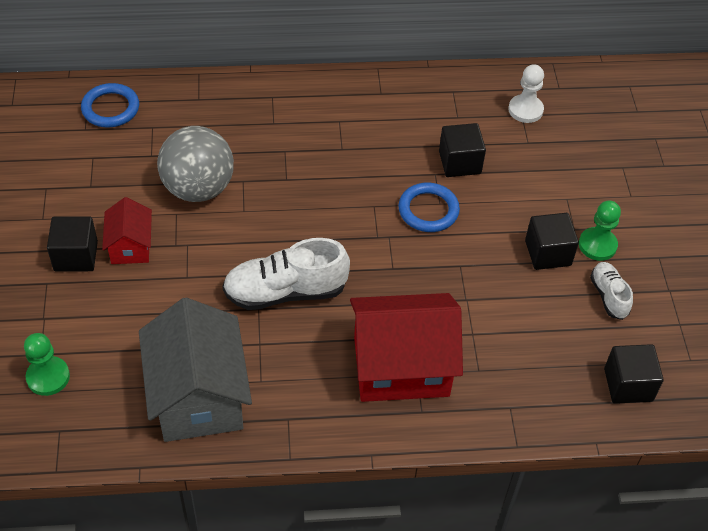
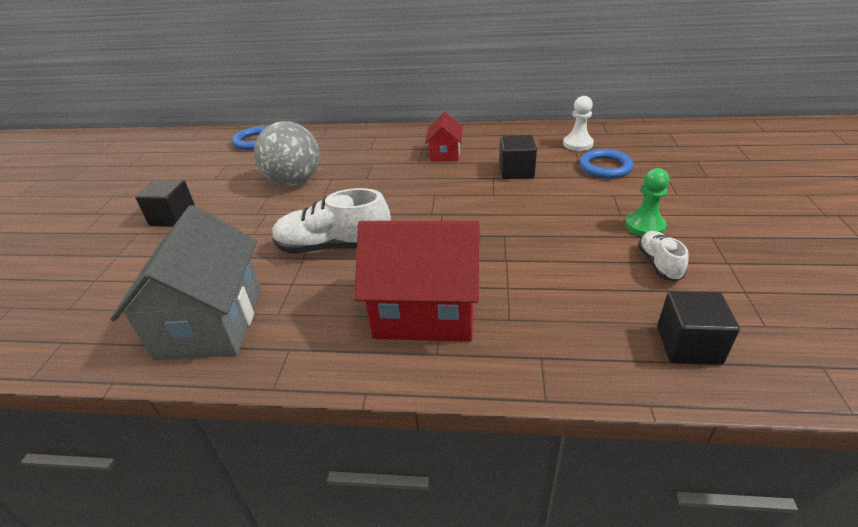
camera: 15 degrees right, 15 degrees down
(48, 377) = (87, 297): green pawn -> none
(130, 246) = (220, 213): red house -> red house (445, 154)
(428, 210) = (482, 198): blue ring -> blue ring (605, 167)
(548, 253) = (593, 229): black cube -> none

